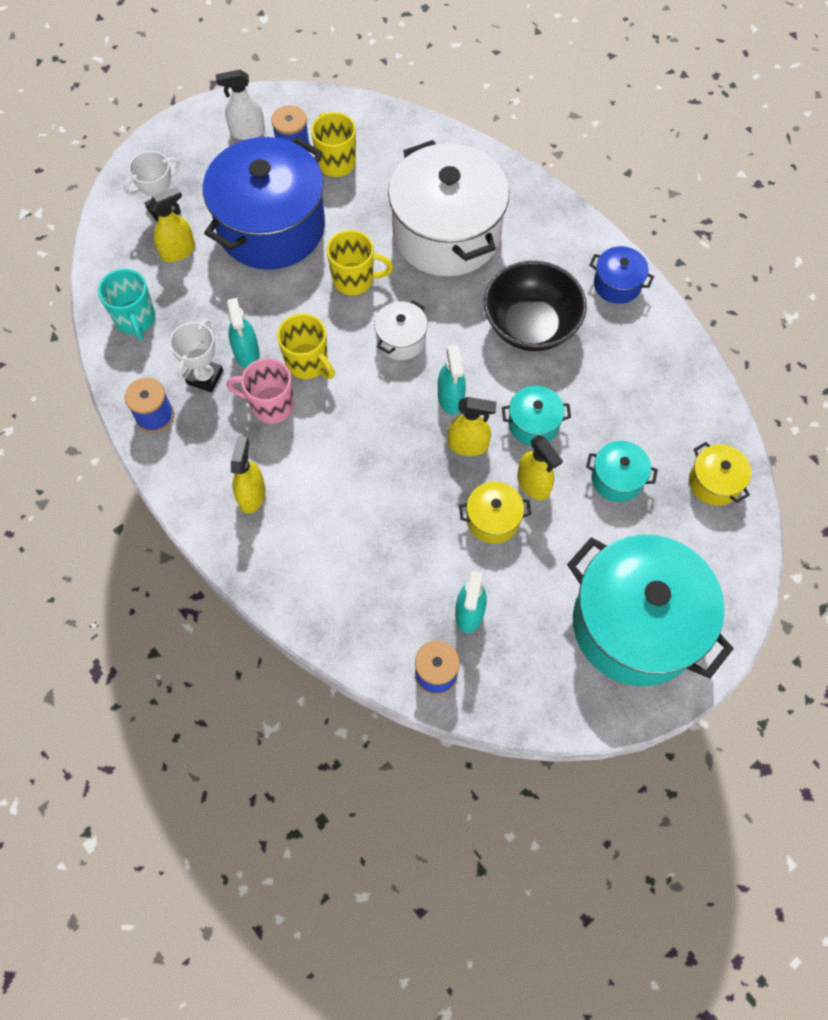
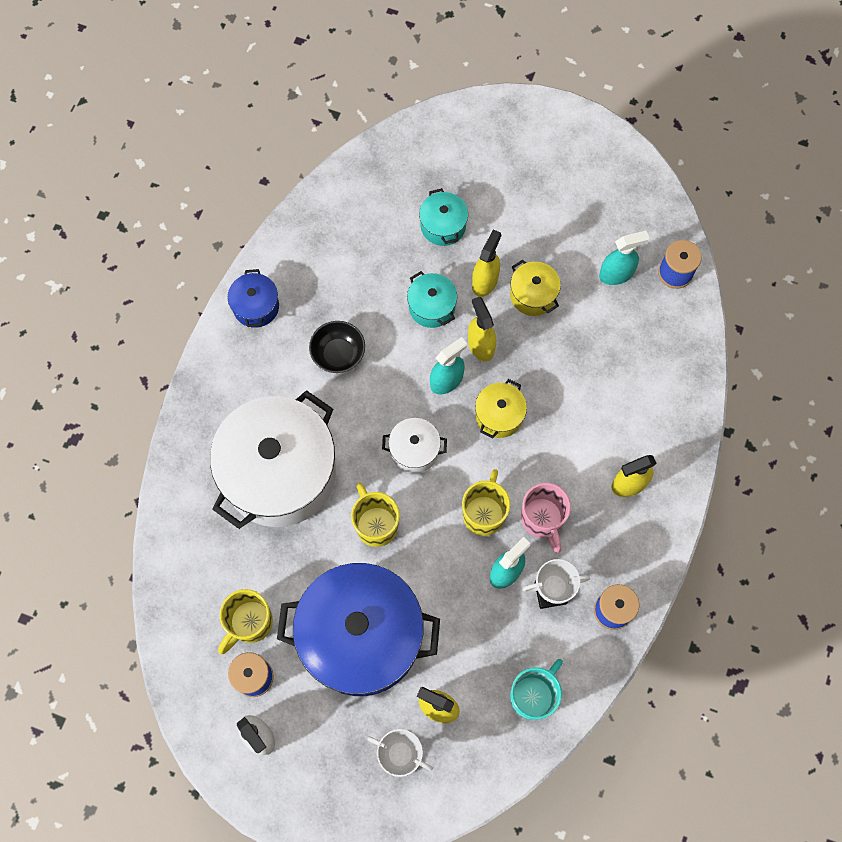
camera: 120 degrees left, 5 degrees up
(530, 325) = (338, 354): black bowl -> black bowl, size x0.58
(635, 624) = (551, 164): turquoise pot -> none
(714, 482) = (404, 160): yellow pot -> yellow pot (499, 415)

